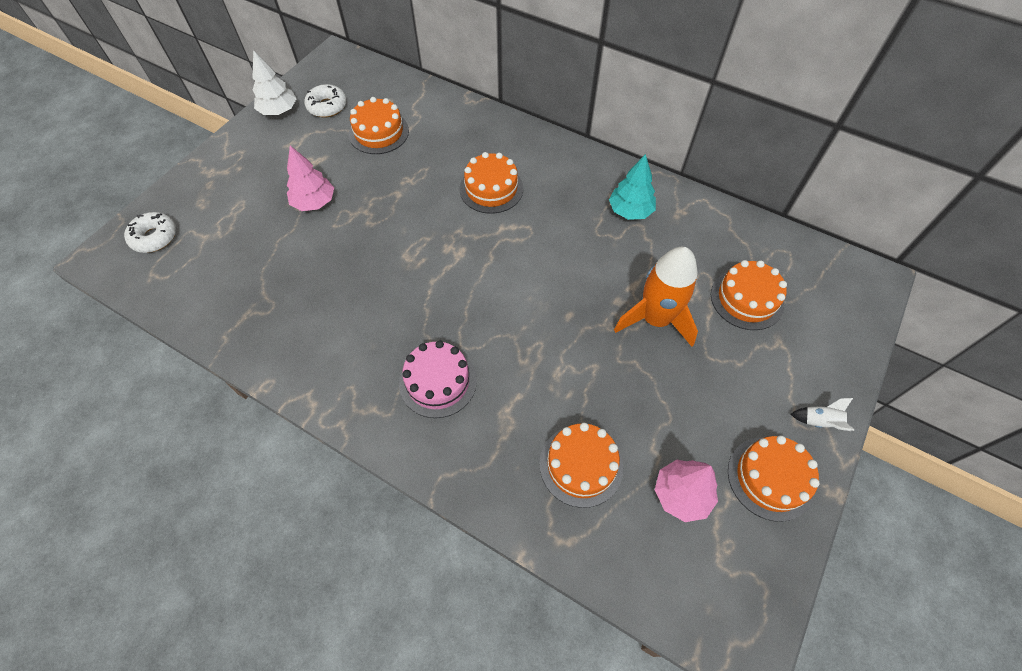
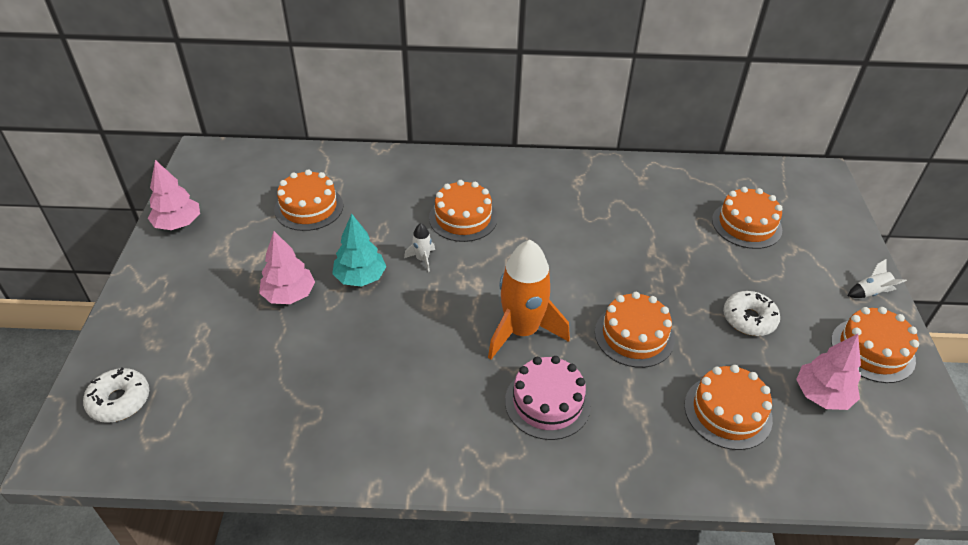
camera: 30 degrees left, 15 degrees down
(279, 111) = (178, 224): white tree -> pink tree
(327, 106) = (232, 202): white donut -> white donut (749, 319)
(432, 213) = (422, 259): none -> white rocket
(554, 358) = (634, 335): none -> orange cake
(630, 211) = (601, 192): turquoise tree -> turquoise tree (360, 278)
(655, 319) = (691, 269): orange rocket -> orange rocket (522, 331)

